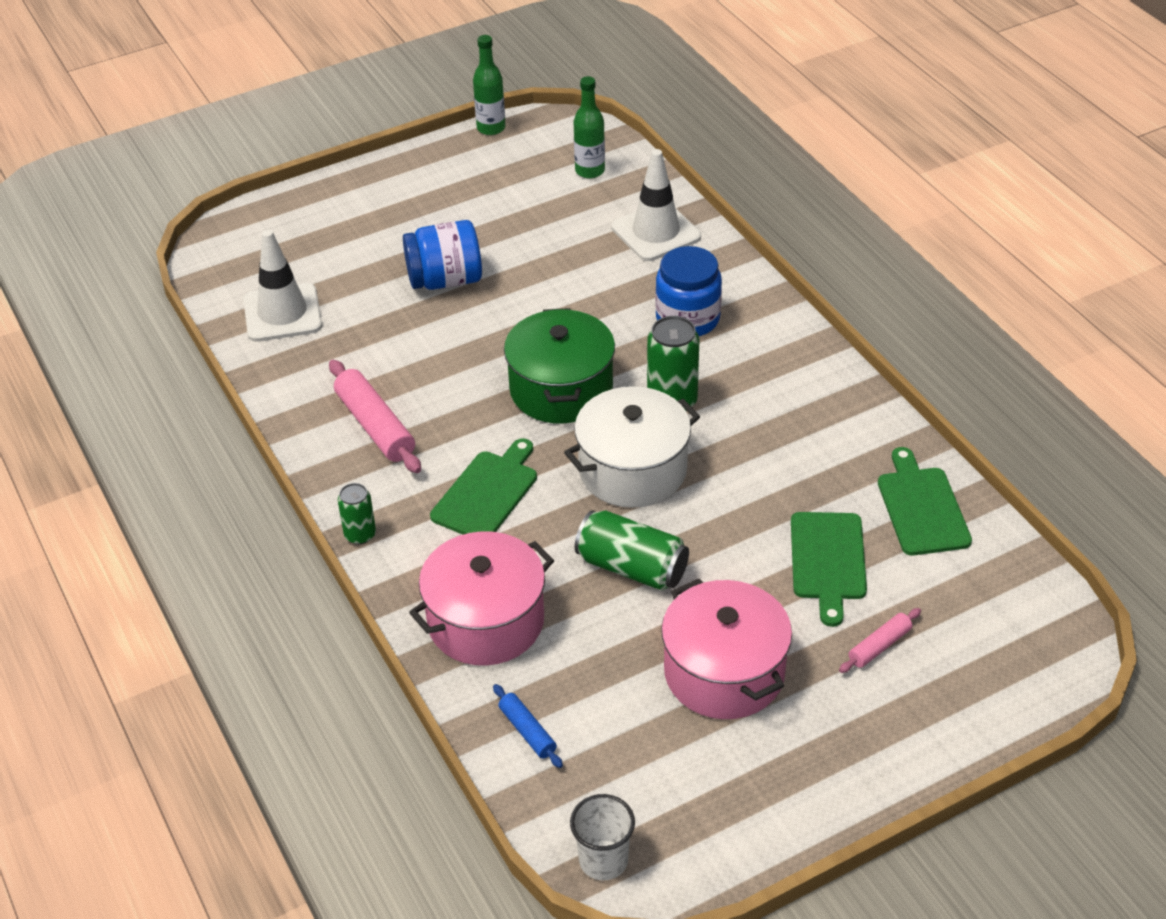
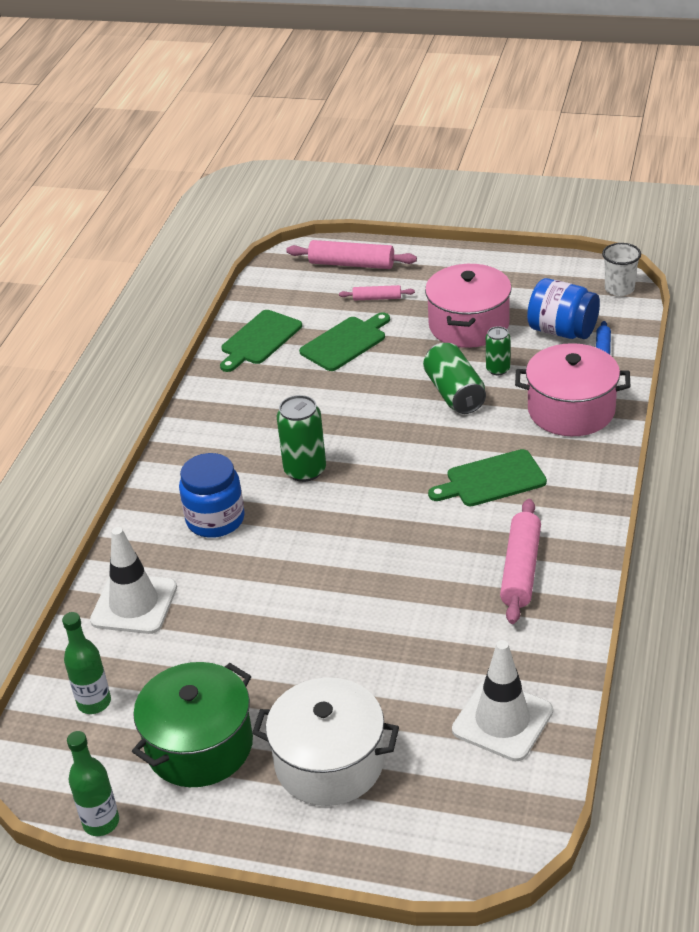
camera: 135 degrees left, 5 degrees down
(360, 535) = (602, 499): green can -> green can (498, 369)
(445, 280) = (339, 666): blue jar -> blue jar (562, 331)
(561, 389) = (363, 520): green pot -> green pot (199, 745)
(632, 470) = (385, 443): white pot -> white pot (329, 762)
(983, 681) = (351, 264): none -> pink rolling pin

